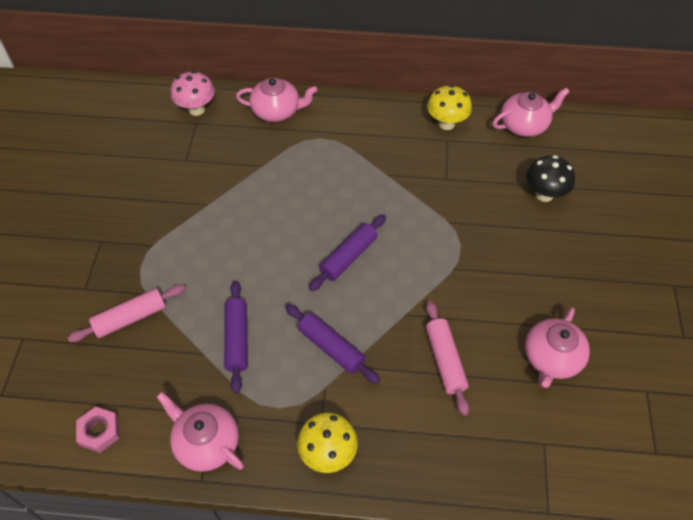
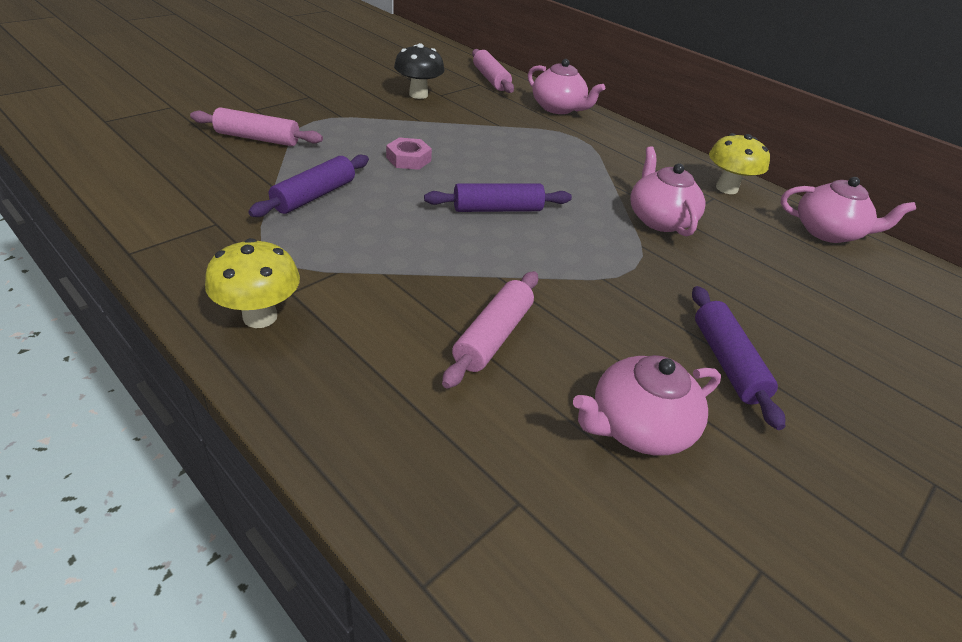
camera: 35 degrees right, 15 degrees down
(99, 431) = (121, 176): pink nut -> pink nut (408, 159)
(196, 109) = (490, 79): pink mushroom -> pink rolling pin
(206, 443) = (177, 235): pink teapot -> pink teapot (659, 219)
(331, 347) = (387, 251): purple rolling pin -> purple rolling pin (727, 362)
(544, 194) = (796, 290): black mushroom -> black mushroom (418, 95)

